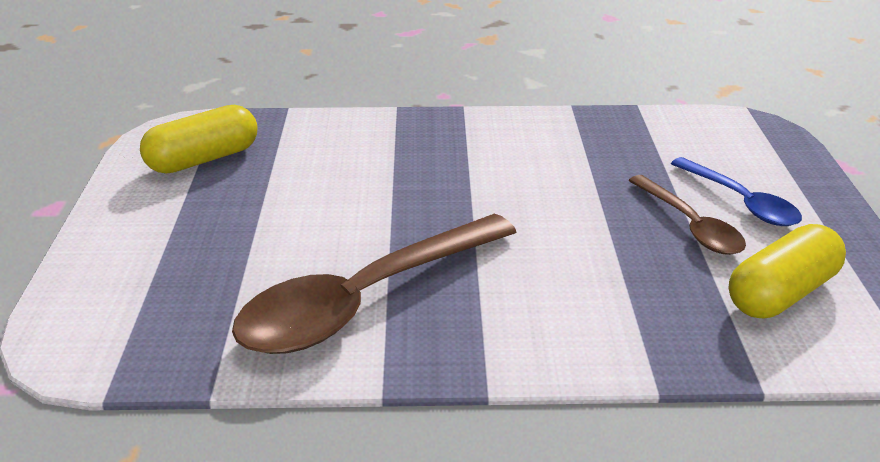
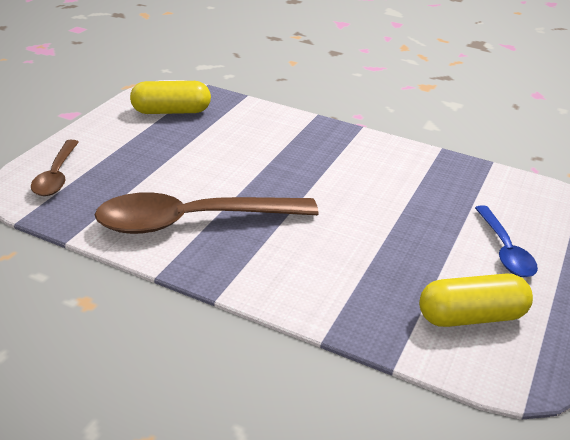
camera: 25 degrees right, 0 degrees up
(689, 225) = (448, 252): brown spoon -> brown spoon (56, 175)

